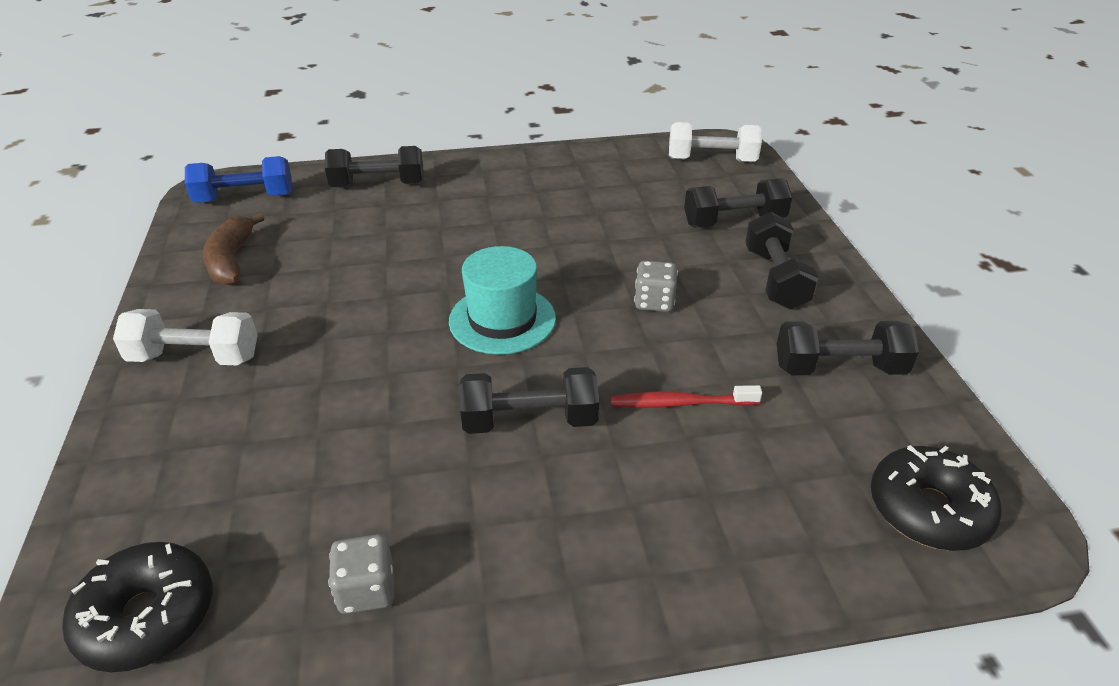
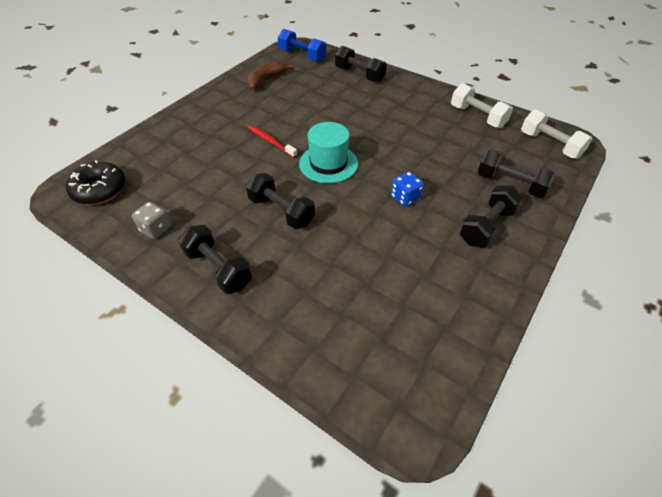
camera: 45 degrees right, 10 degrees up
(195, 357) = (210, 112): white dumbbell -> white dumbbell (477, 116)
(654, 302) = (405, 198): grey dice -> blue dice
(680, 403) = (349, 248): red toothbrush -> red toothbrush (270, 141)
(839, 368) = (450, 290): black dumbbell -> black dumbbell (218, 269)
(928, 510) = (390, 382): black donut -> none

